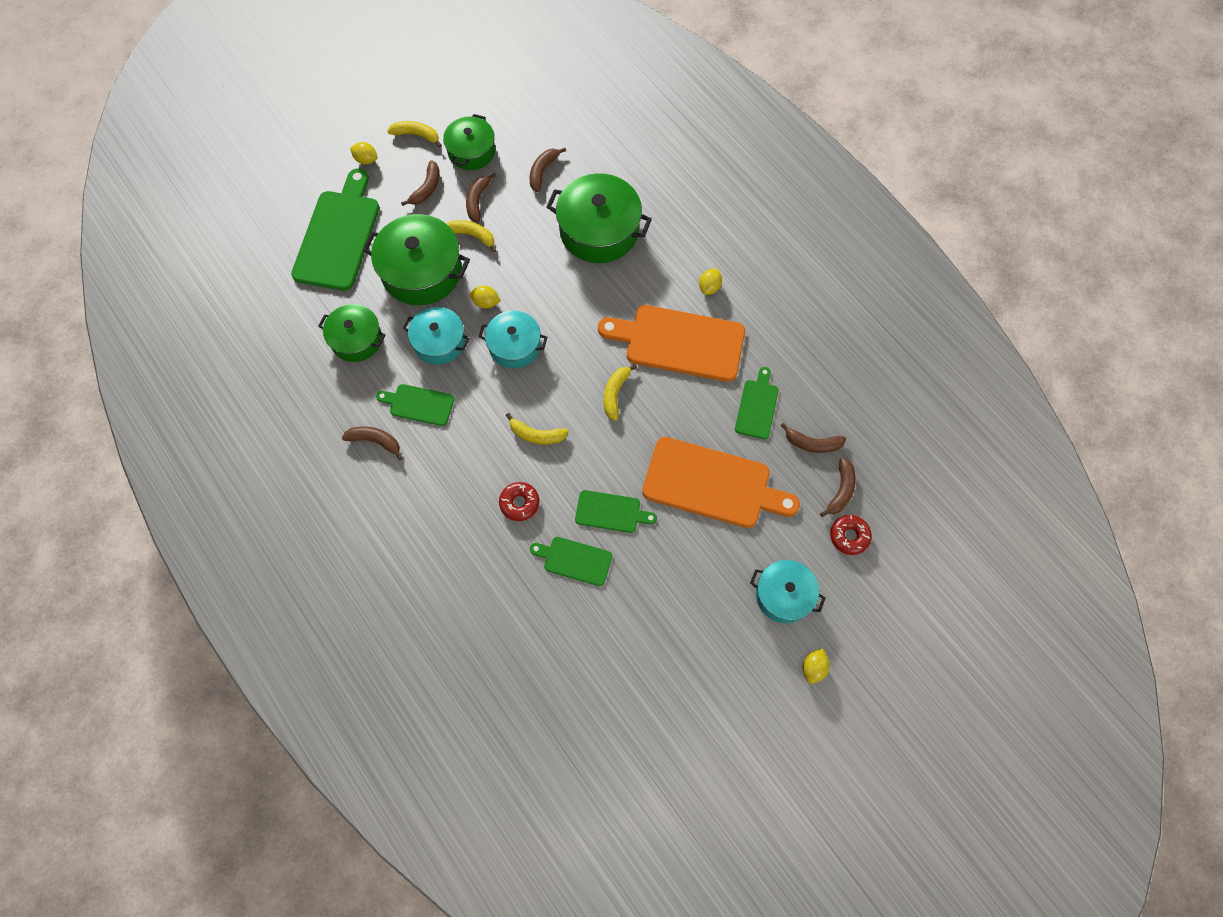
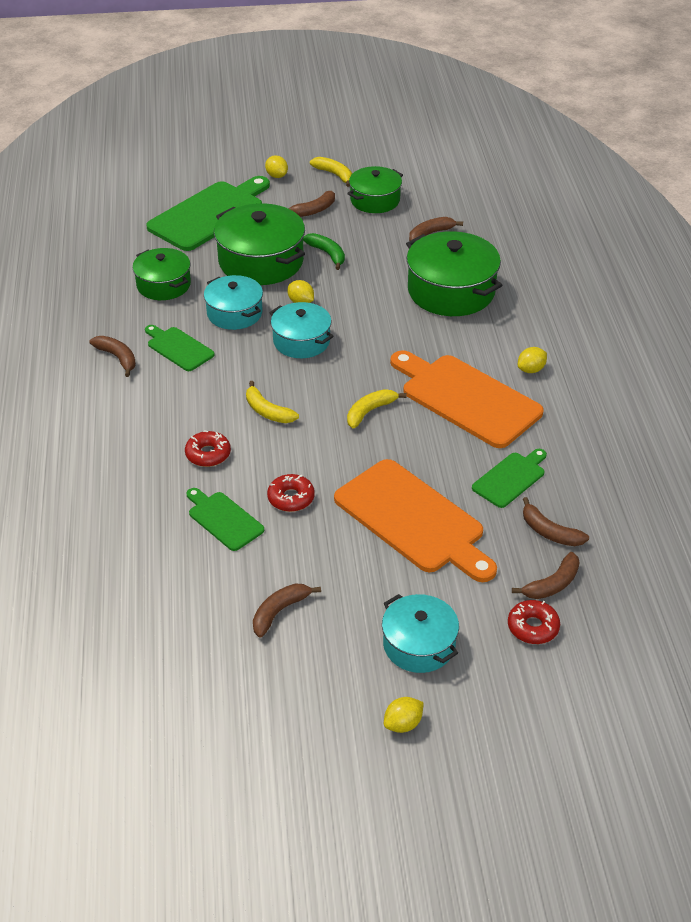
camera: 30 degrees right, 25 degrees down
(472, 236) = (327, 254): yellow banana -> green banana
(478, 201) = (352, 233): brown banana -> brown banana (279, 612)
(611, 512) = (291, 498): green cutting board -> red donut

